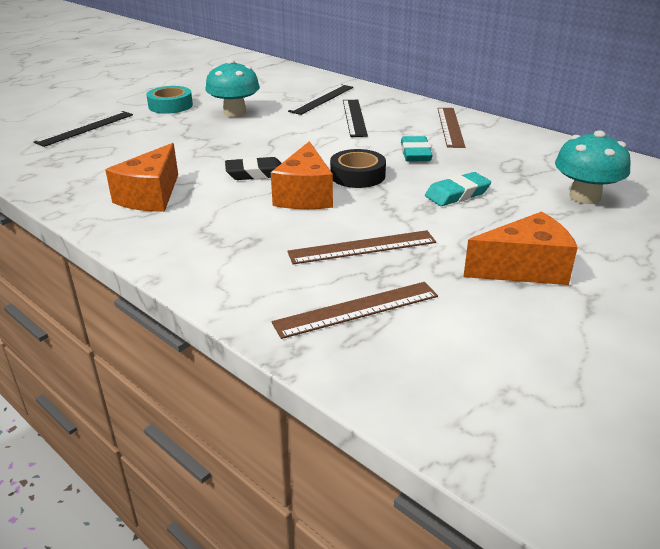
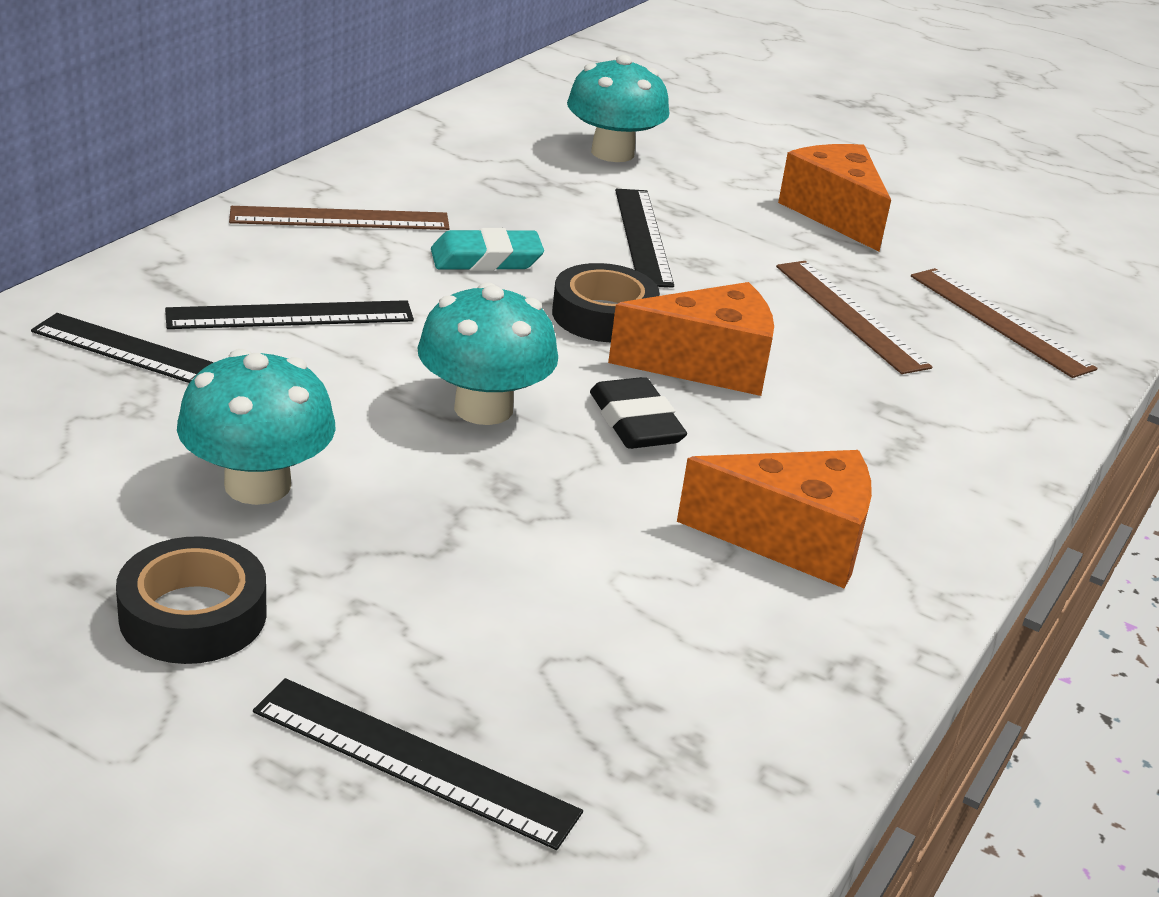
camera: 105 degrees left, 0 degrees up
(170, 105) = (193, 615): turquoise tape -> black tape
(275, 146) = (483, 408): none -> turquoise mushroom
(457, 194) = (642, 236): turquoise eraser -> black ruler

